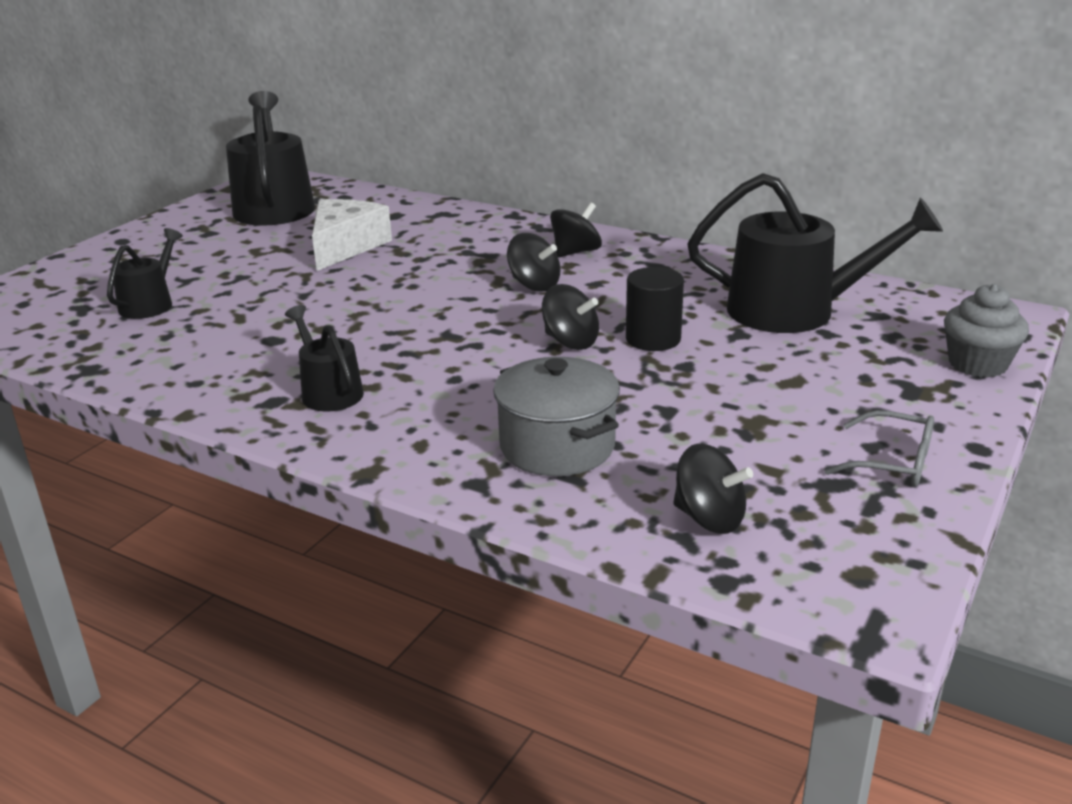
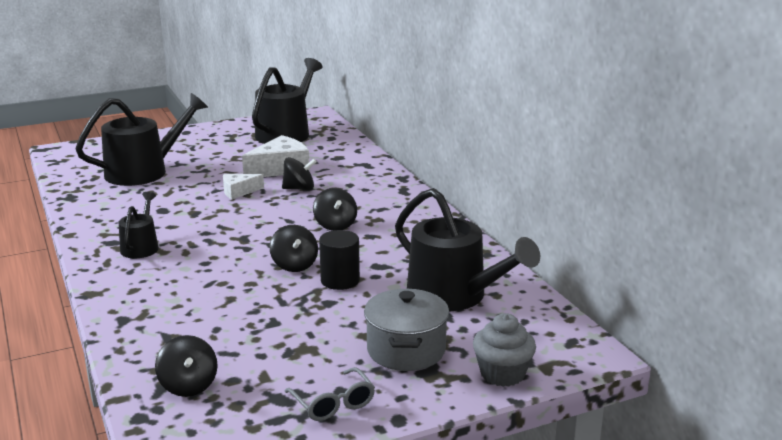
camera: 35 degrees right, 5 degrees down
(149, 304) = (143, 171): black watering can -> black watering can, size x1.90
(339, 287) = (238, 191): none -> white cheese
(557, 446) = (188, 317): grey pot -> grey pot (406, 350)
(575, 252) = (394, 213): black spinning top -> black spinning top (299, 189)

